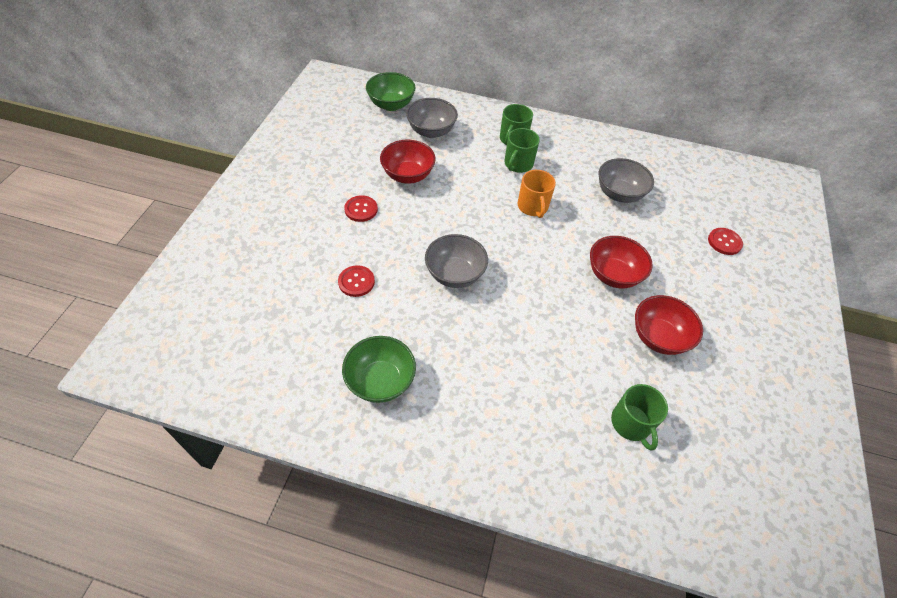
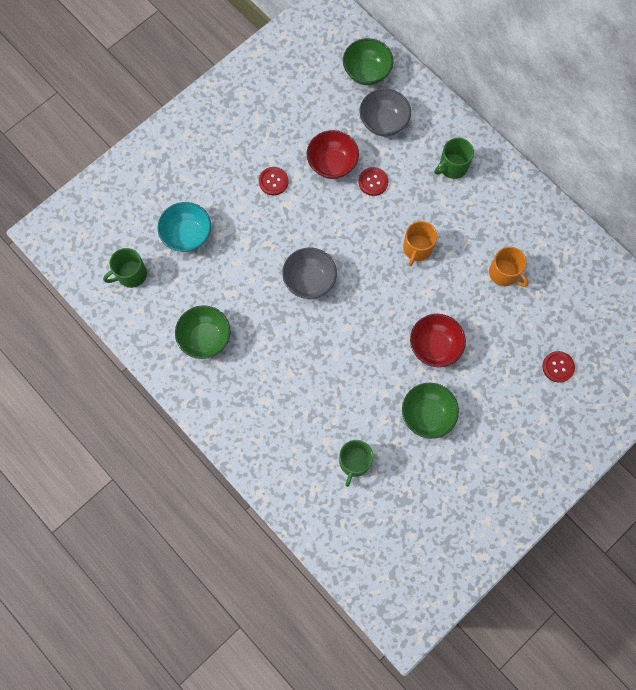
camera: 35 degrees right, 20 degrees up
(298, 290) = (187, 235): none -> turquoise bowl
(356, 282) = (232, 249): red button -> red button (373, 182)
(518, 164) = (437, 197): green mug -> green mug (131, 274)
(619, 194) = (504, 273): grey bowl -> orange mug
(658, 337) = (427, 414): red bowl -> green bowl

